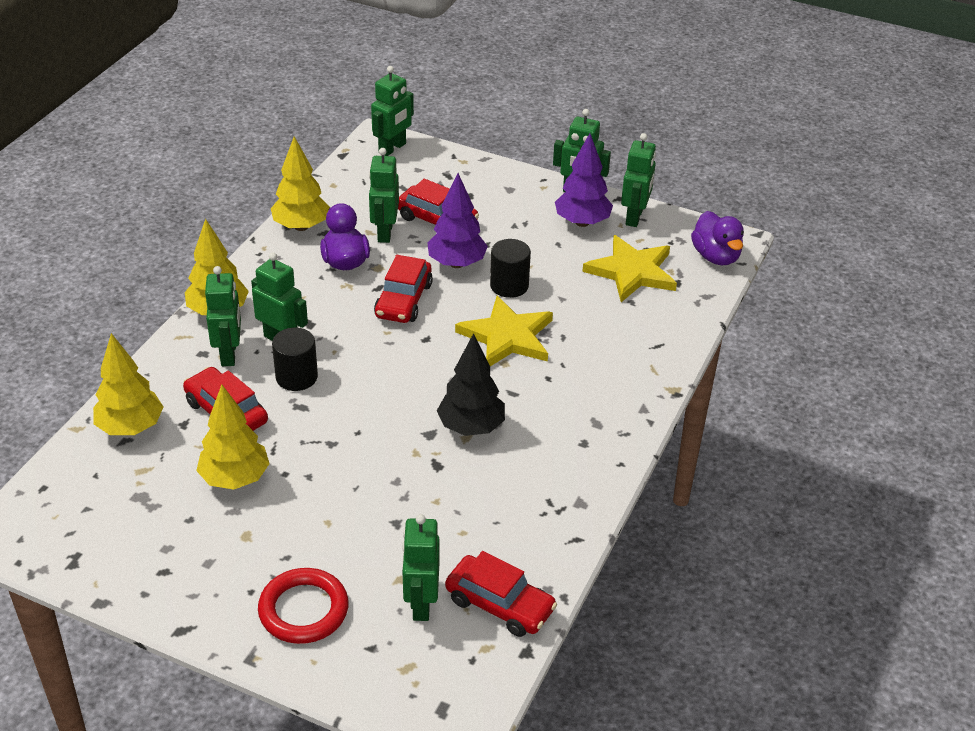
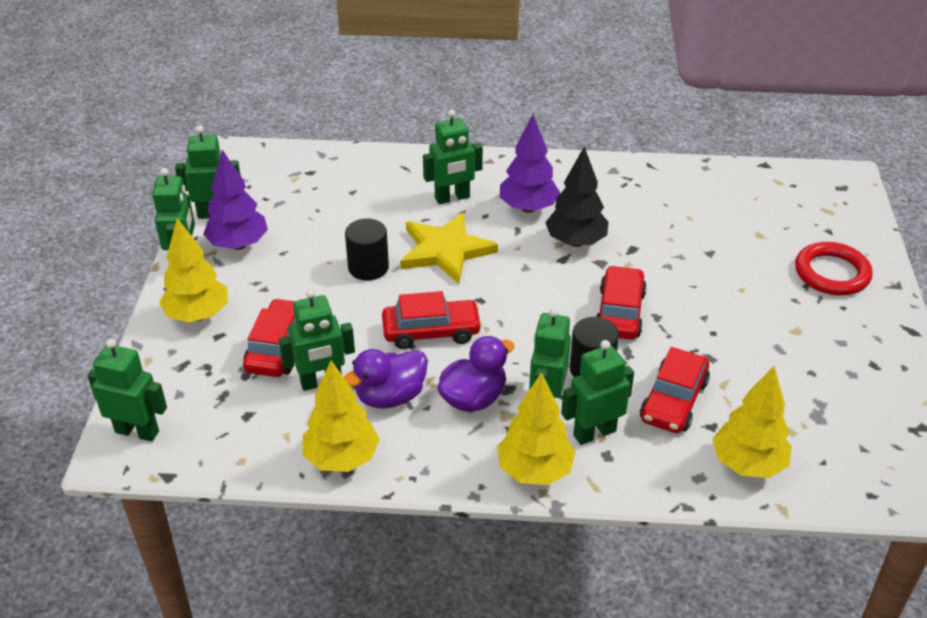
camera: 110 degrees left, 0 degrees up
(235, 478) = (745, 361): yellow tree -> yellow tree (198, 315)
(421, 603) = (771, 219): green robot -> green robot (452, 198)
(457, 263) = (350, 311): purple tree -> purple tree (528, 208)
(500, 604) = (738, 184): red car -> red car (619, 312)
(632, 272) = (307, 199): yellow star -> none
(716, 256) = (260, 158): purple duck -> purple duck (473, 398)

